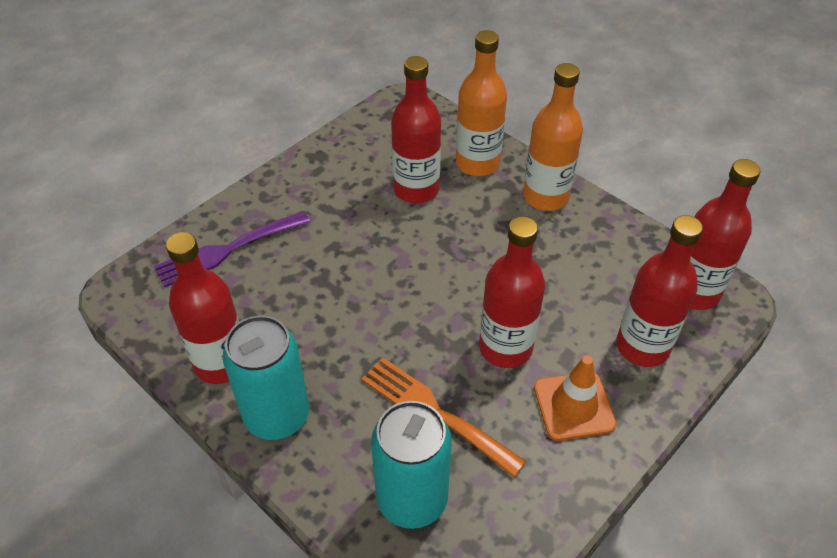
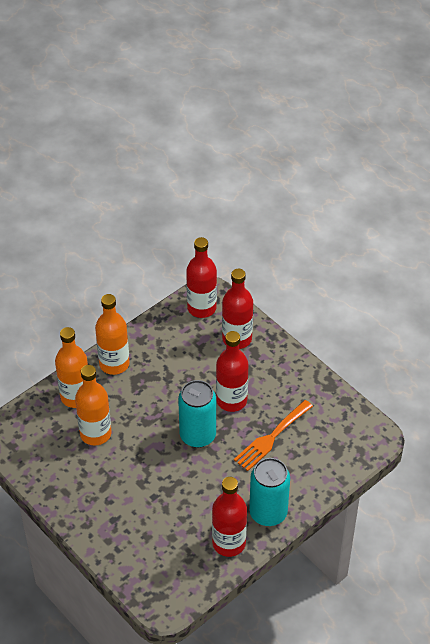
camera: 85 degrees left, 0 degrees up
(227, 250) = (136, 545): purple fork -> none
(412, 499) = (322, 451): turquoise can -> turquoise can (197, 435)
(416, 190) = (95, 433): red bottle -> orange bottle
(574, 406) = (272, 375): orange traffic cone -> none

